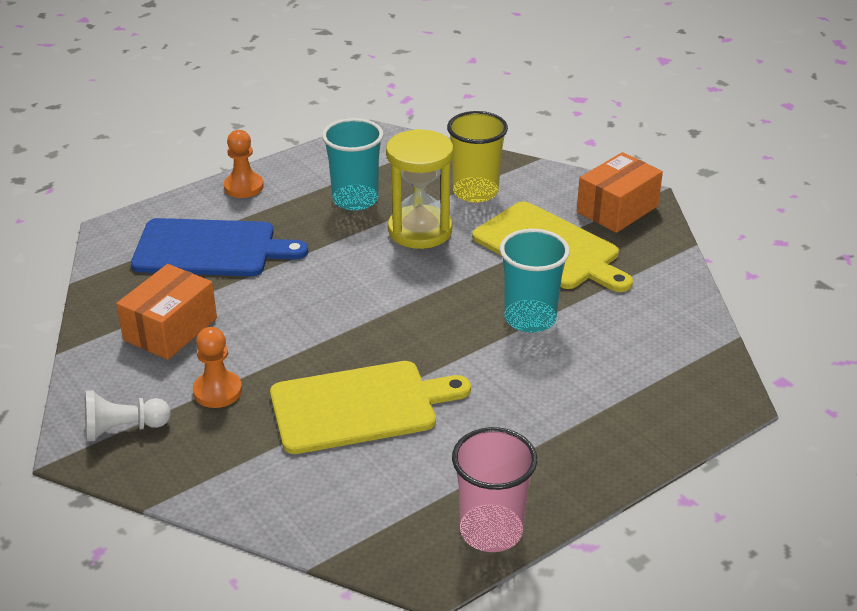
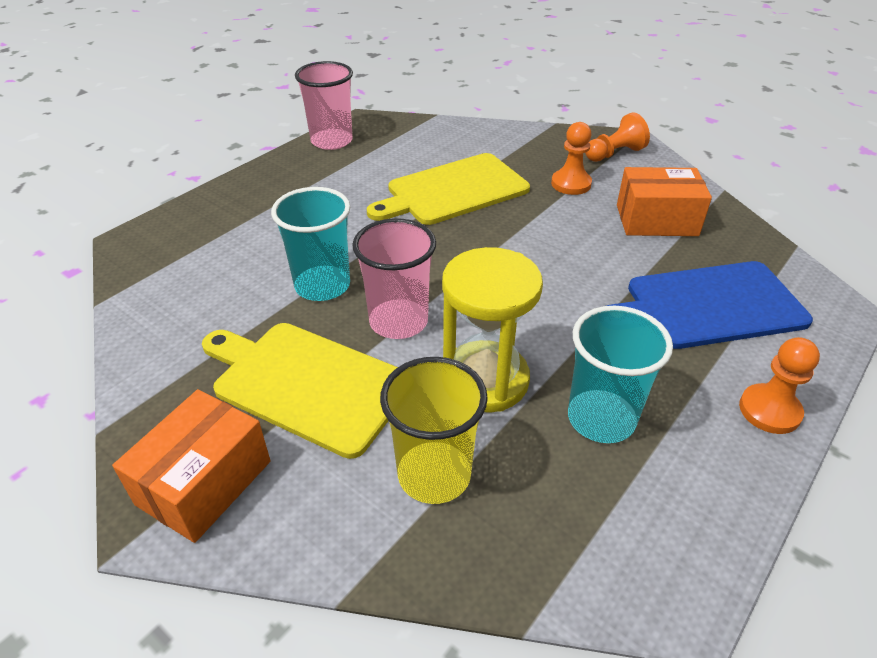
camera: 165 degrees right, 5 degrees up
(123, 429) = (614, 154): white pawn -> orange pawn
(170, 329) = (656, 220): orange box -> orange box turned 75 degrees clockwise
(470, 278) = (398, 321): none -> pink cup

